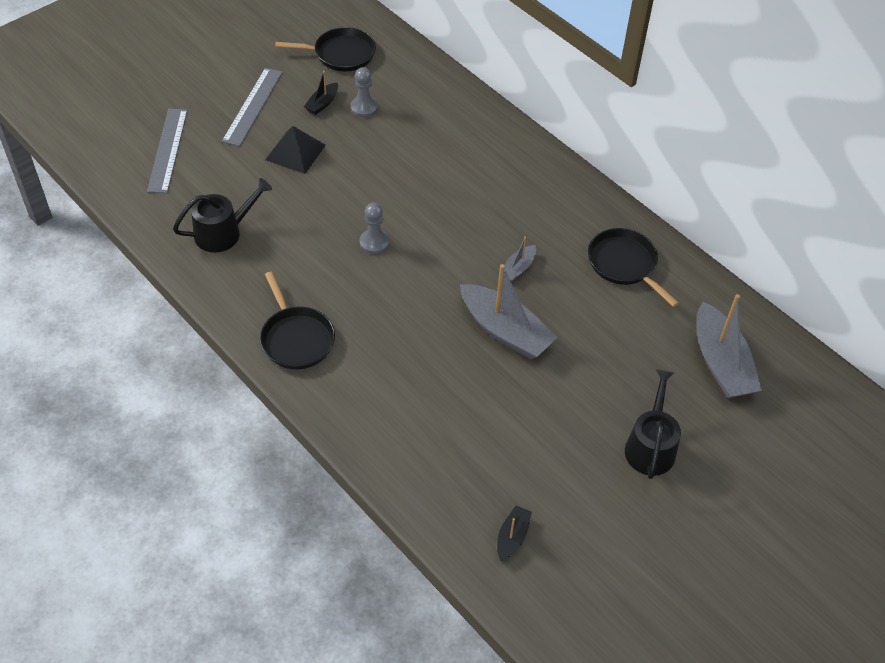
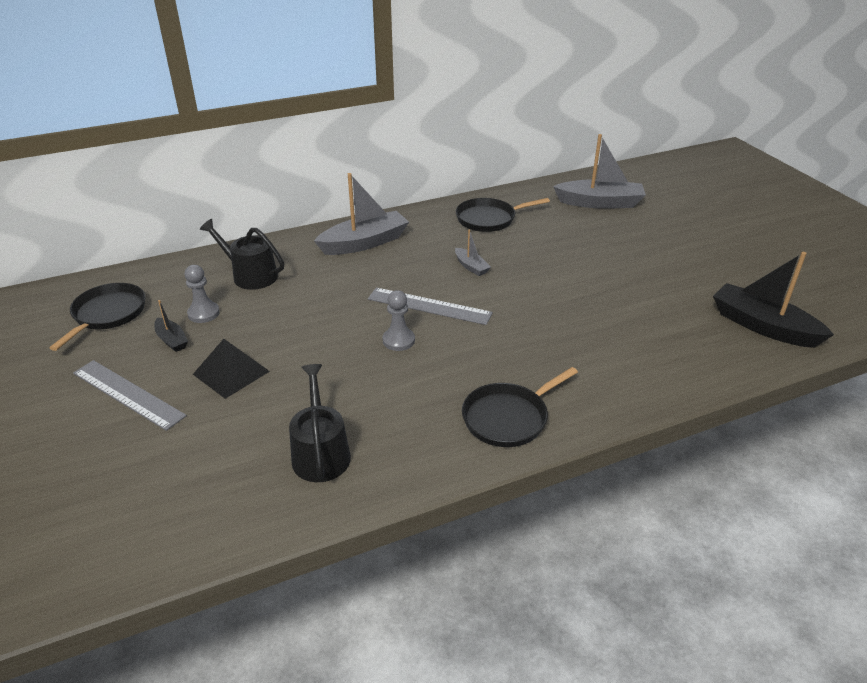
camera: 70 degrees left, 15 degrees down
(167, 150) = (139, 485): grey ruler -> grey ruler (429, 306)
(296, 338) = (508, 418): black pan -> black pan turned 150 degrees clockwise
(505, 331) = (540, 287): grey boat -> grey boat (364, 243)
(512, 537) = (763, 326): black boat -> black boat, size x2.06
(650, 446) = (673, 246): black watering can -> black watering can (250, 275)

